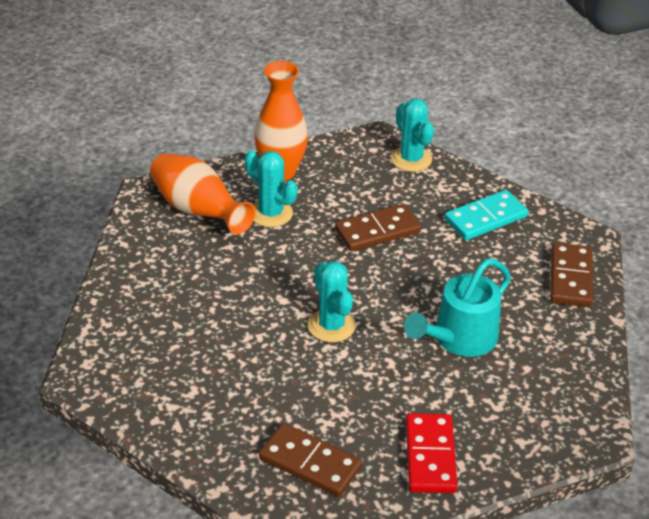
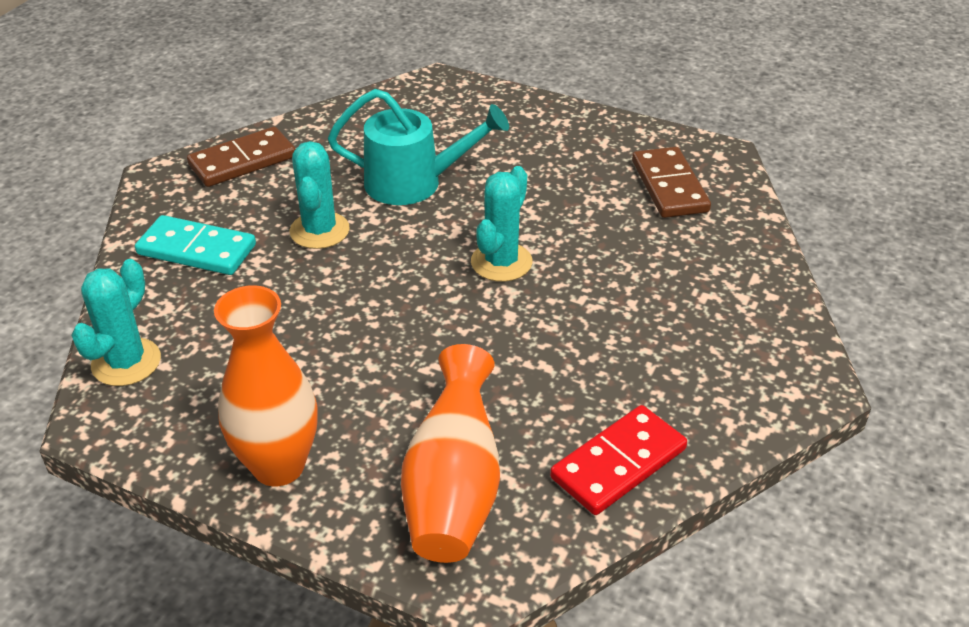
camera: 130 degrees left, 0 degrees up
(271, 213) = (378, 417): turquoise cactus -> turquoise cactus (319, 230)
(377, 231) = (310, 313): brown domino -> none
(430, 456) = (570, 137): red domino -> red domino (618, 463)

